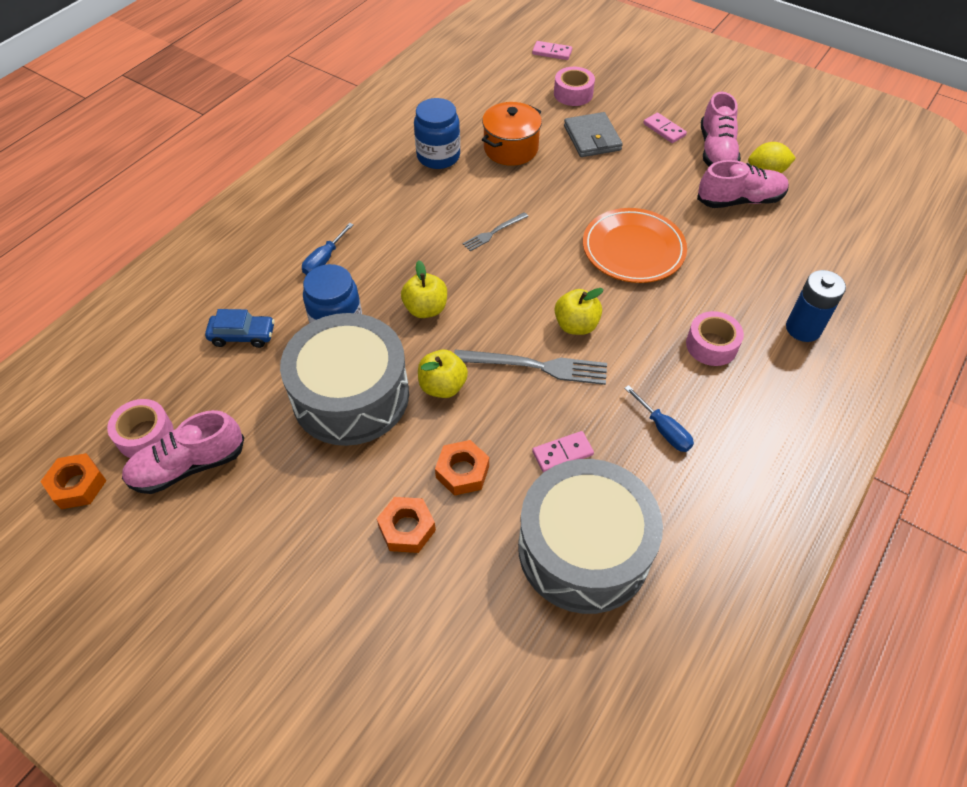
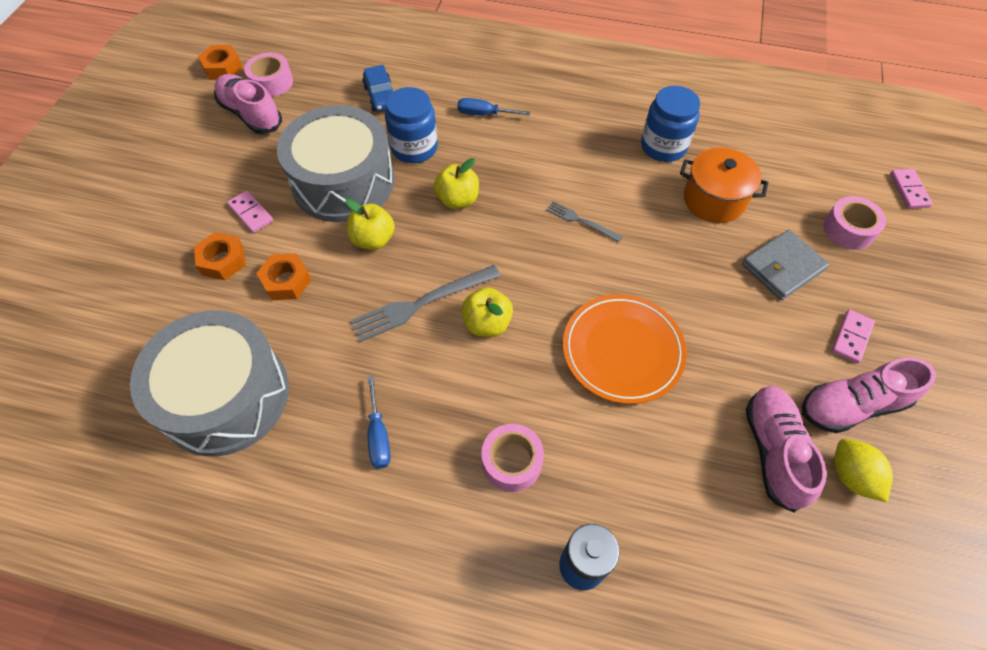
camera: 70 degrees right, 5 degrees up
(536, 366) = (421, 303): grey fork -> grey fork turned 75 degrees clockwise
(562, 453) = (326, 352): pink domino -> pink domino (251, 213)
(663, 430) = (378, 435): blue screwdriver -> blue screwdriver turned 45 degrees counterclockwise
(739, 200) = (773, 451): pink shoe -> pink shoe turned 150 degrees counterclockwise

